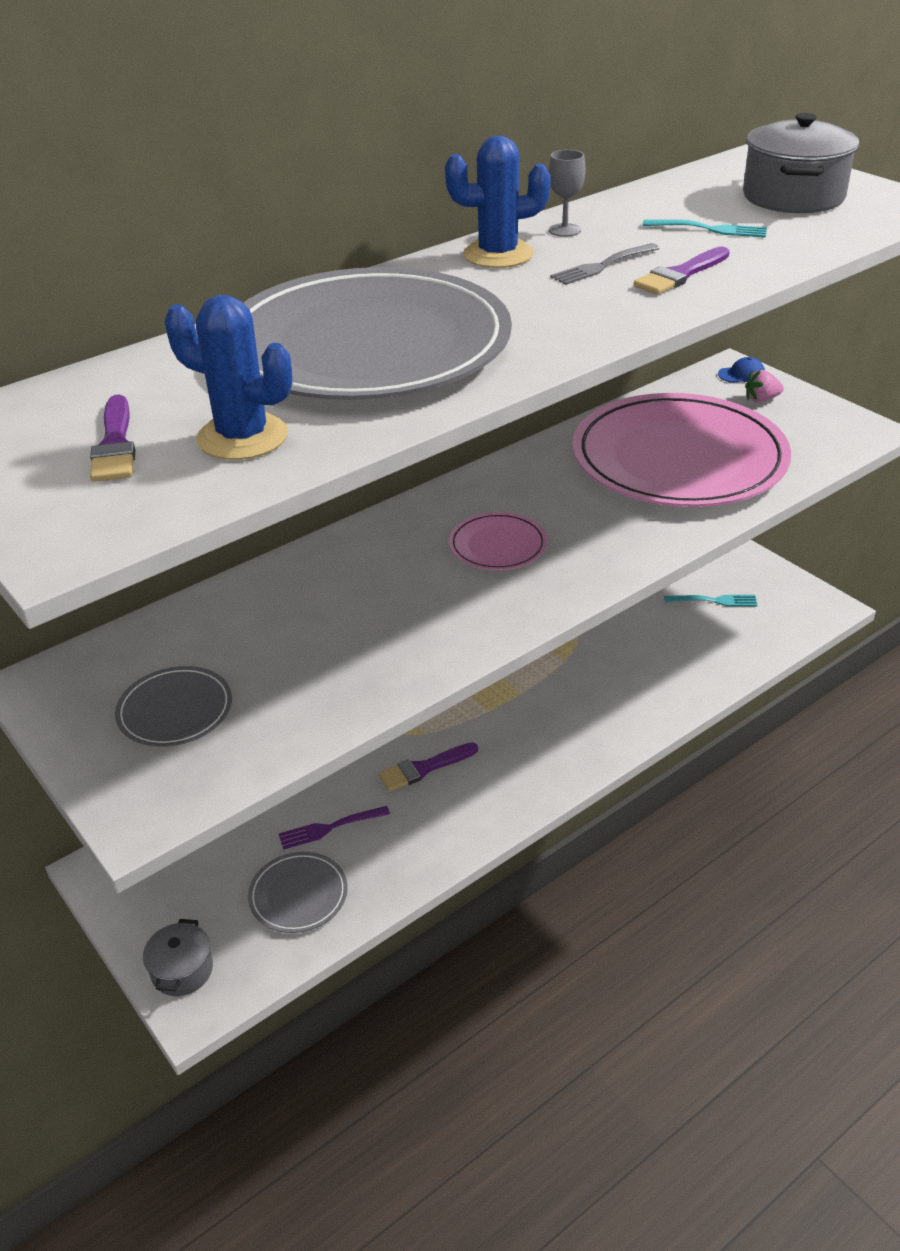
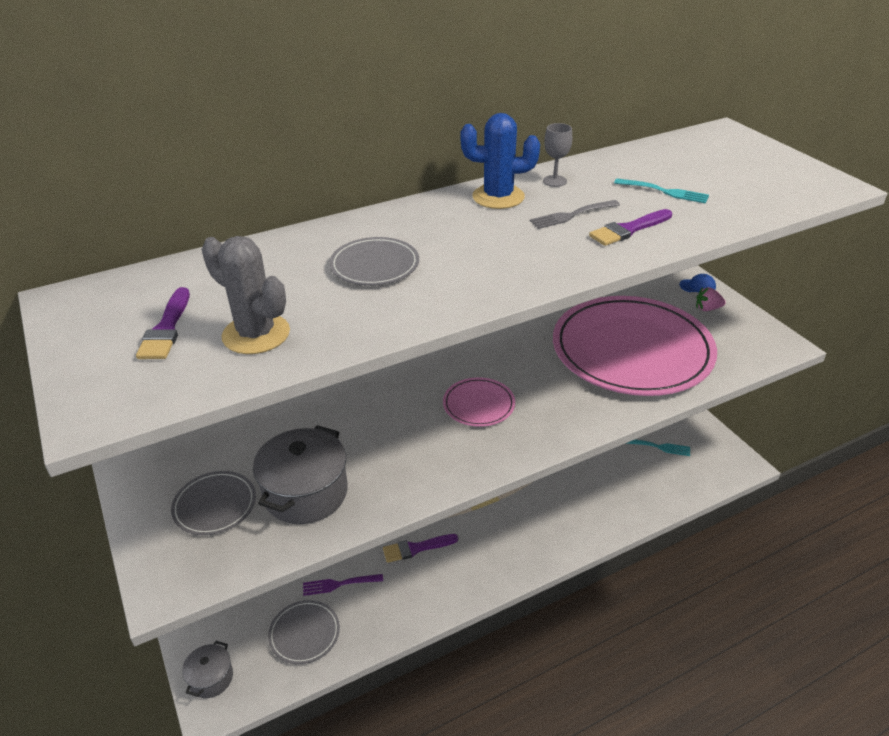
camera: 10 degrees right, 0 degrees up
(242, 437) = (256, 334): blue cactus -> grey cactus
(367, 345) = (374, 265): grey plate -> grey plate, size x0.42
(793, 197) = (738, 169): grey pot -> grey pot (305, 493)

